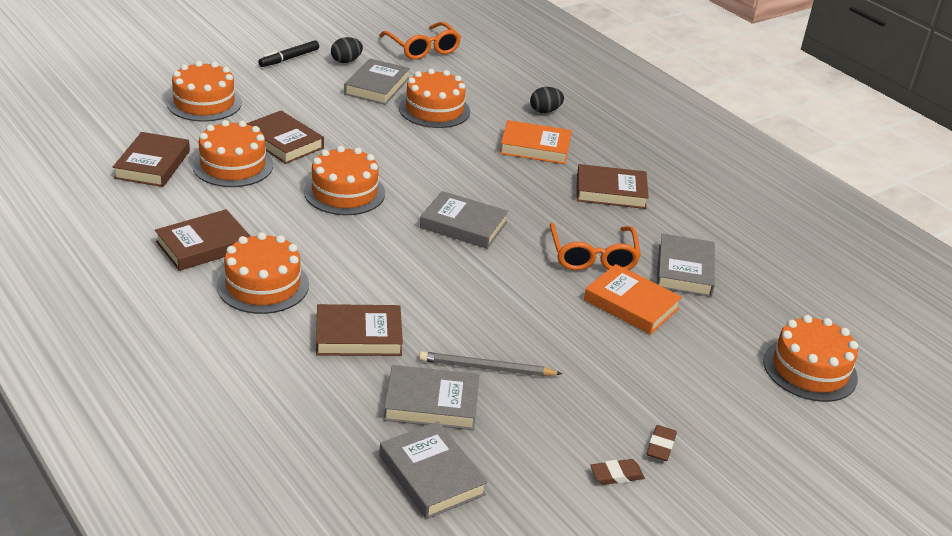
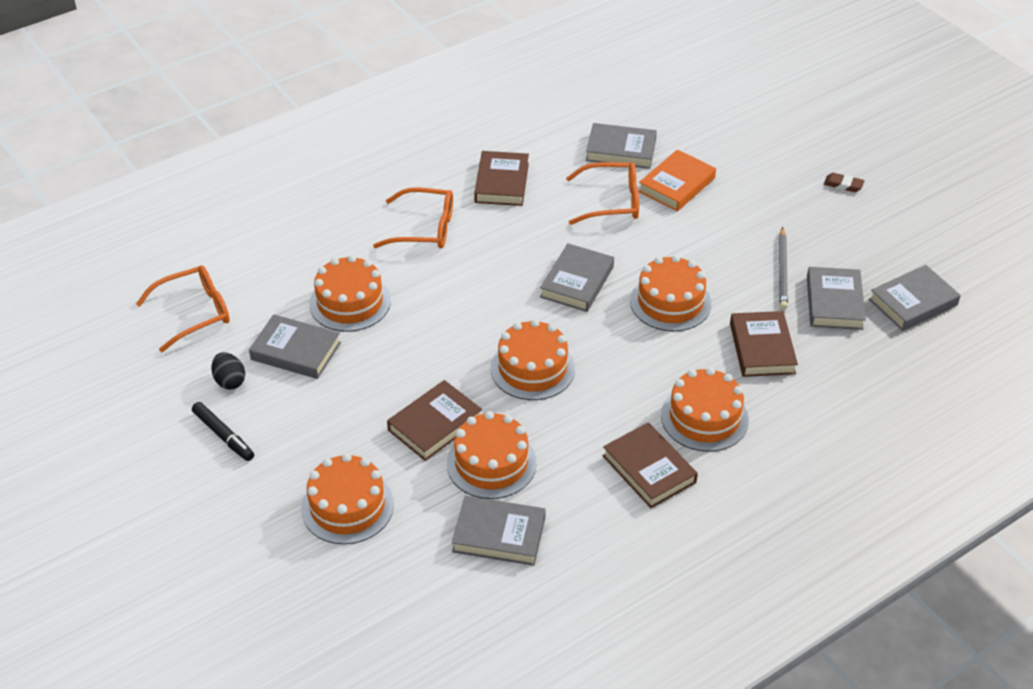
camera: 85 degrees left, 10 degrees up
(152, 164) = (499, 535): brown book -> grey book
(535, 147) = (424, 228): orange book -> orange glasses
(545, 111) = (346, 218): black egg -> none
(616, 475) = (880, 209): brown eraser -> none
(810, 369) = (735, 102): orange cake -> orange cake (670, 302)

